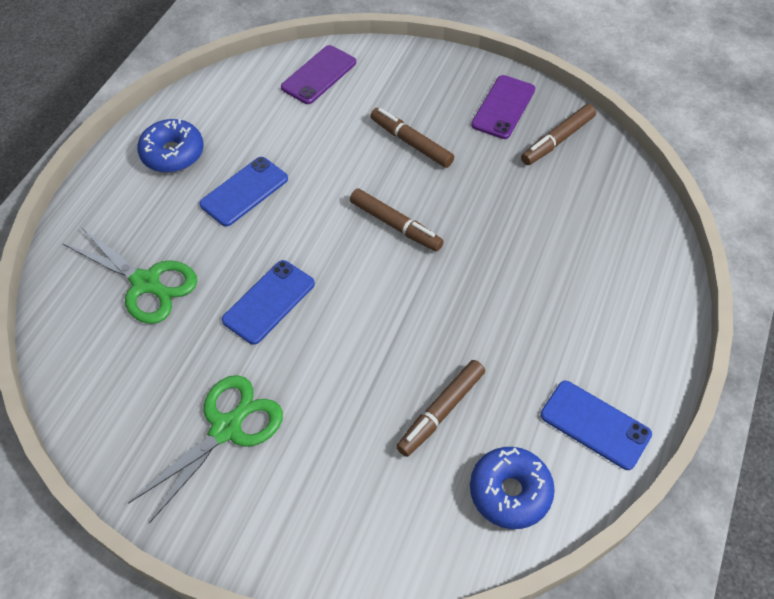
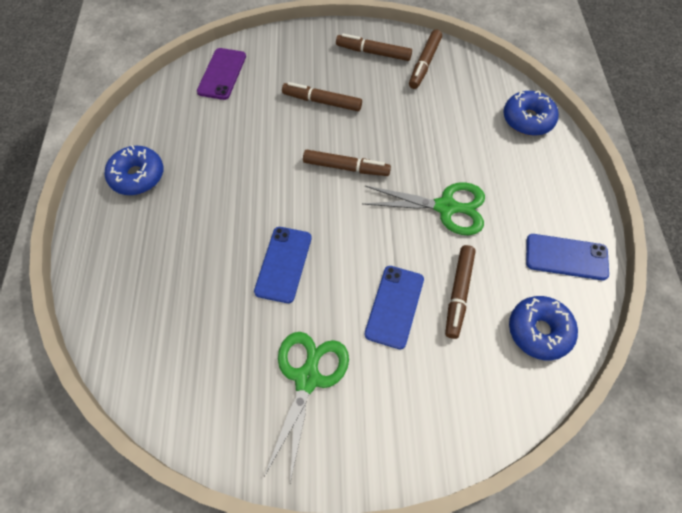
camera: 25 degrees left, 5 degrees up
(146, 283) = (174, 290): green scissors -> green scissors (445, 207)
(244, 191) = (214, 185): blue phone -> blue phone (394, 306)
(503, 107) = (373, 53): purple phone -> brown marker
(647, 249) = (527, 119): none -> blue donut

